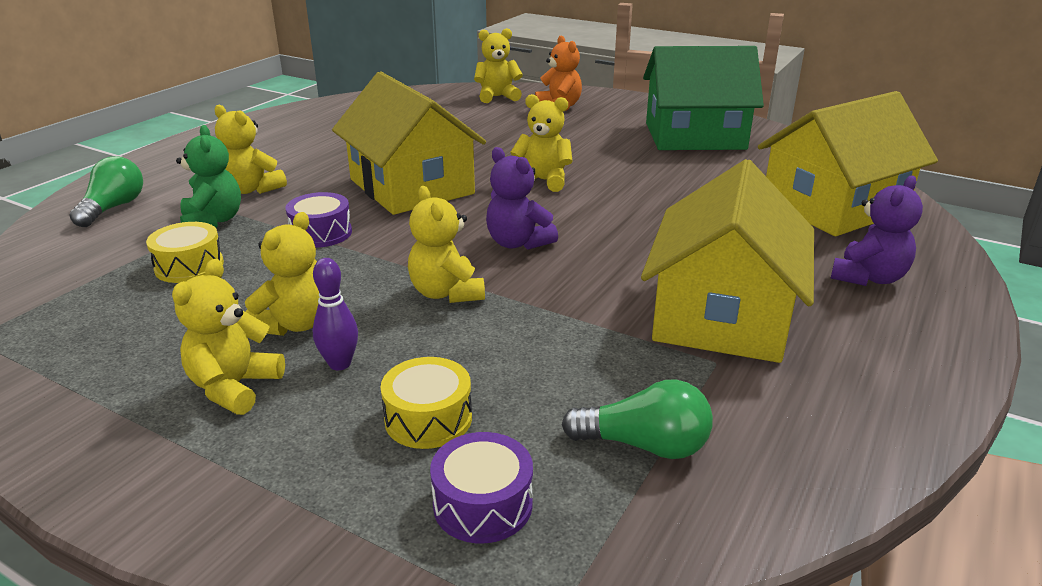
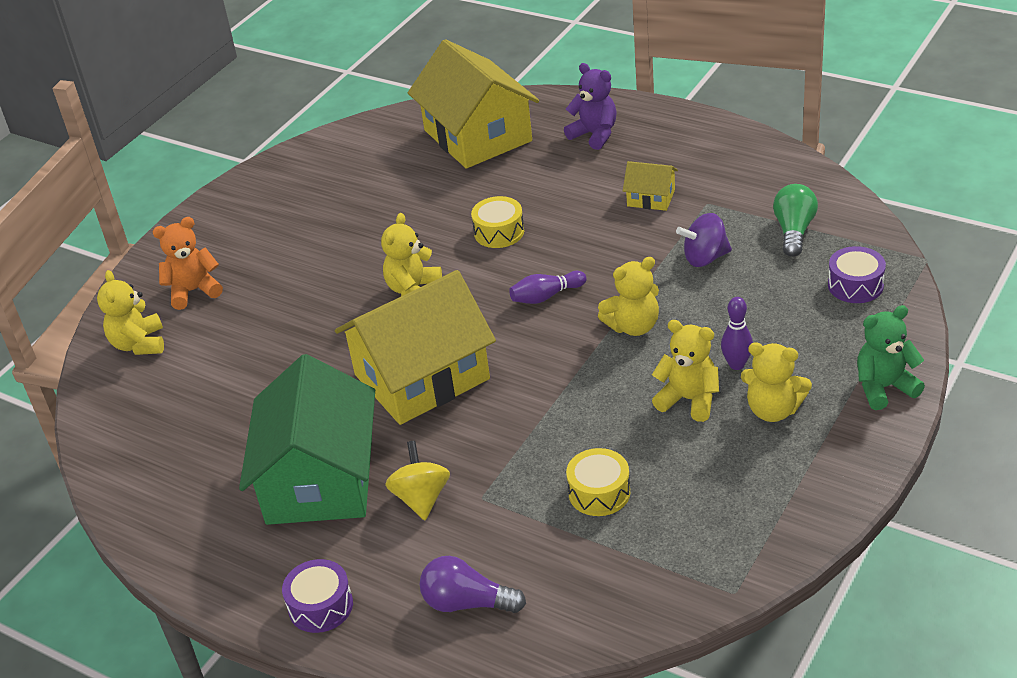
camera: 85 degrees left, 10 degrees up
(113, 208) = (467, 603): green light bulb -> purple light bulb
(213, 221) = (502, 506): green teddy bear -> green teddy bear (884, 387)
(252, 189) = (421, 498): yellow teddy bear -> yellow spinning top
(321, 233) = (529, 420): purple drum -> purple drum (320, 606)
(428, 419) = (788, 314): yellow drum -> yellow drum (499, 232)
(518, 243) = (546, 296): purple teddy bear -> purple bowling pin
(578, 352) = (705, 258): none -> purple spinning top
(695, 136) = (307, 197): green house -> green house (320, 479)
(722, 315) = (651, 198): yellow house -> yellow house, size x0.44

